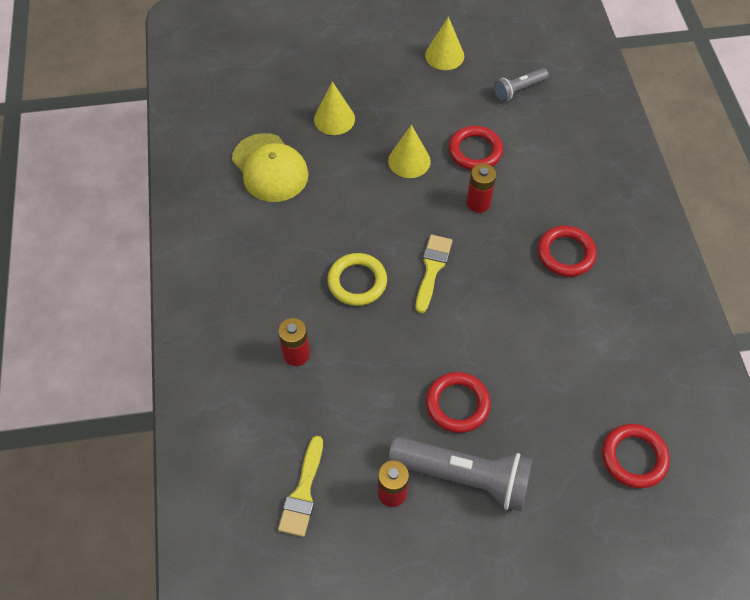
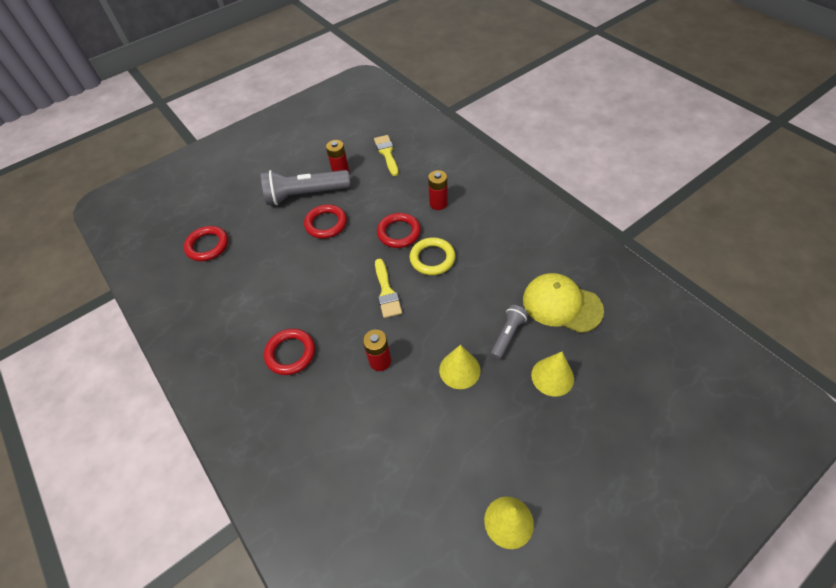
camera: 155 degrees right, 5 degrees down
(475, 151) = (409, 411): red ring -> red ring (399, 233)
(519, 90) = (404, 516): grey flashlight -> grey flashlight (507, 335)

